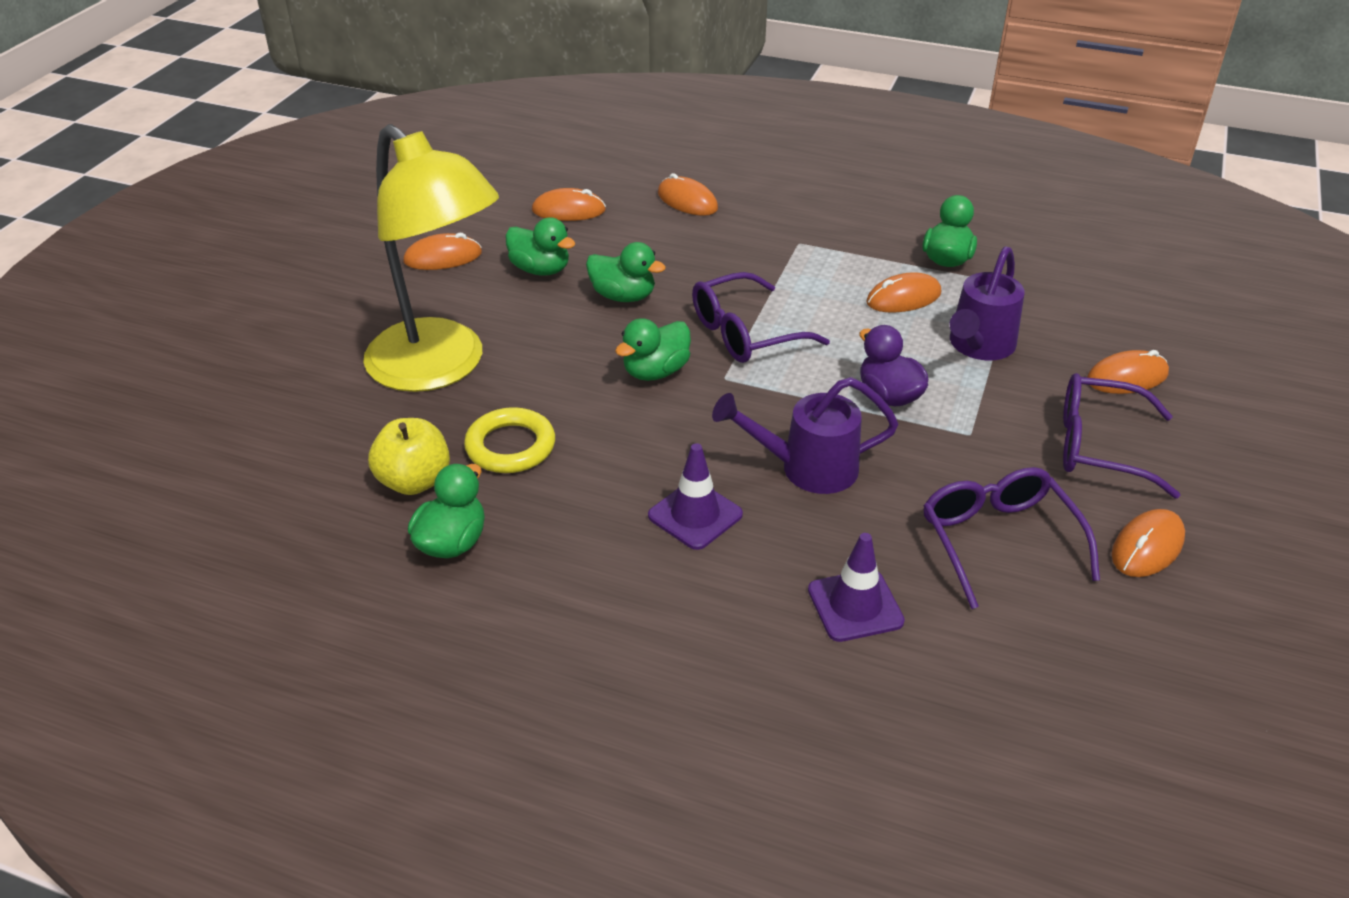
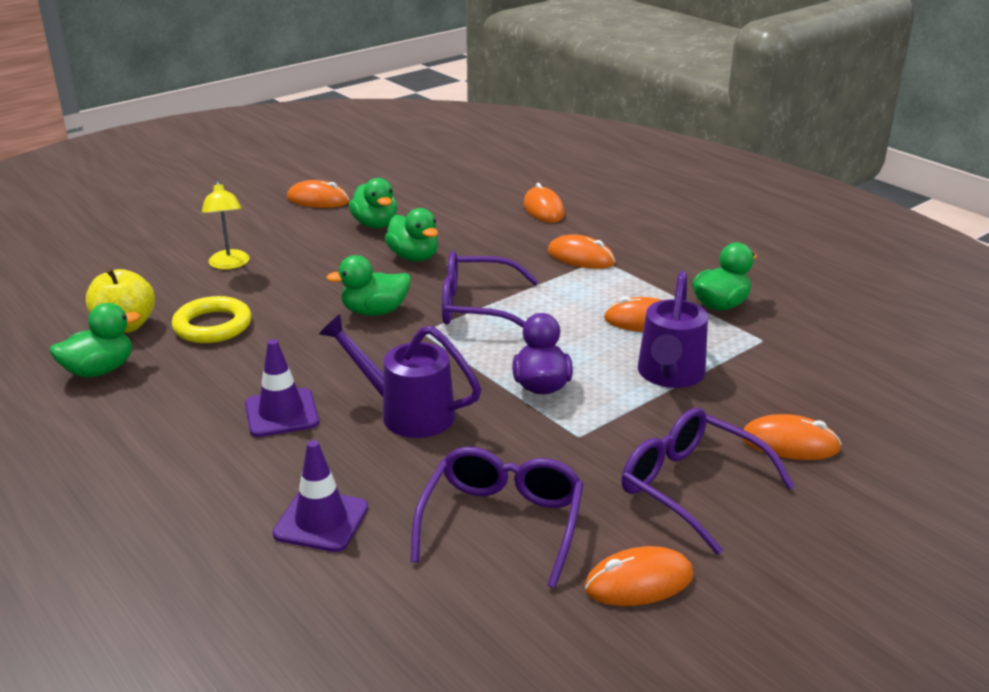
camera: 30 degrees right, 10 degrees down
(440, 368) = (229, 264): yellow lamp -> yellow lamp, size x0.41
(568, 210) = (444, 193): orange mouse -> orange mouse (581, 257)
(978, 346) = (669, 375): purple watering can -> purple watering can turned 45 degrees counterclockwise

